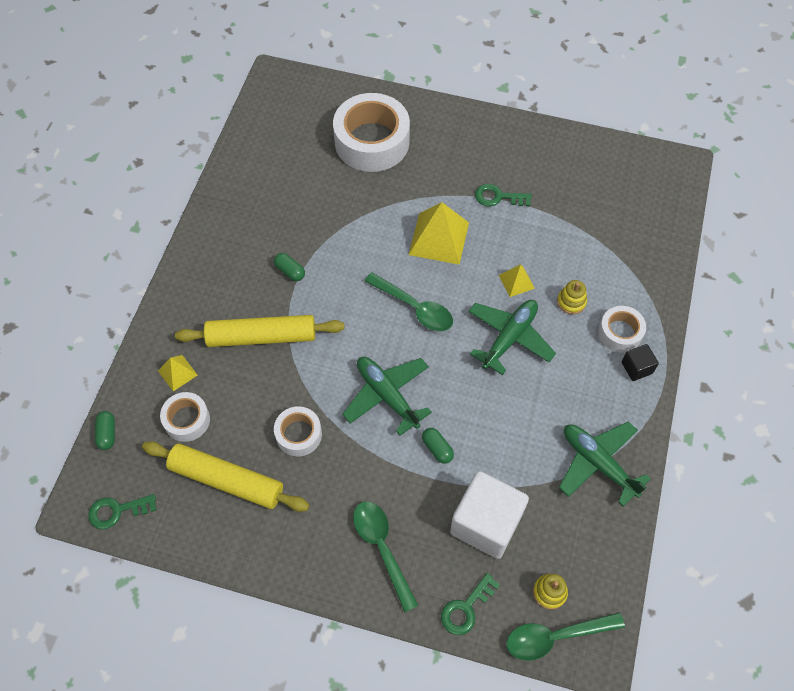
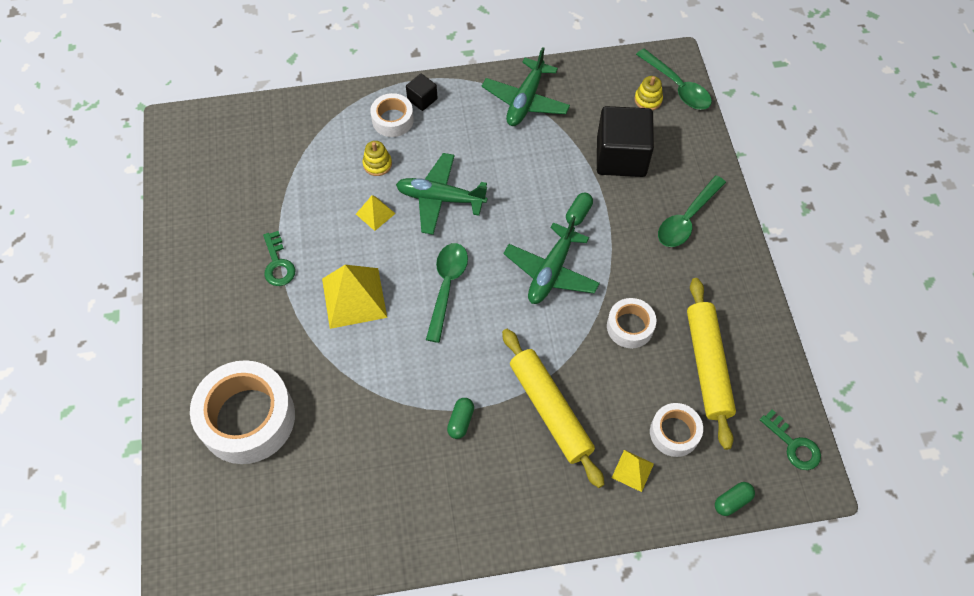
camera: 115 degrees left, 0 degrees up
(466, 608) = (694, 146): green key -> none
(486, 523) = (621, 157): white cube -> black cube

